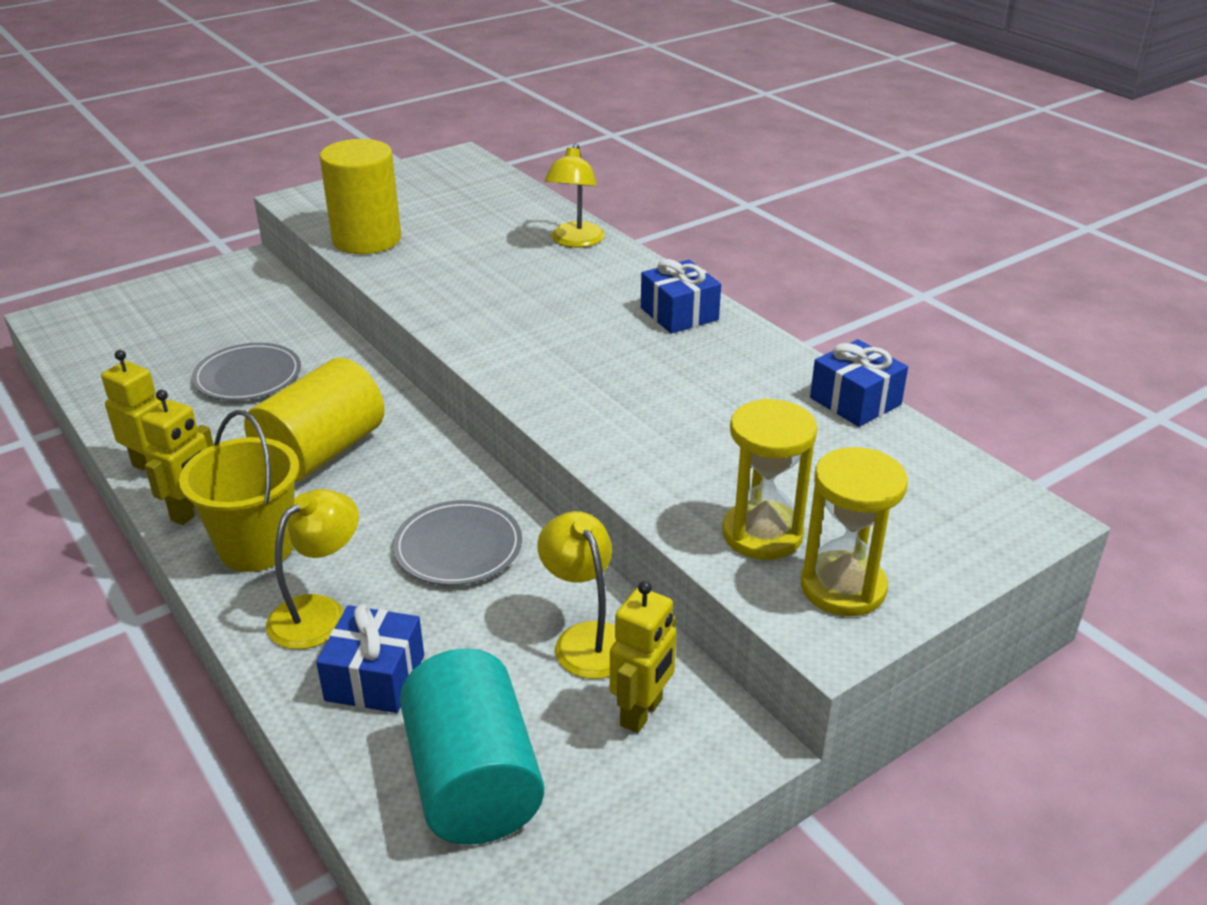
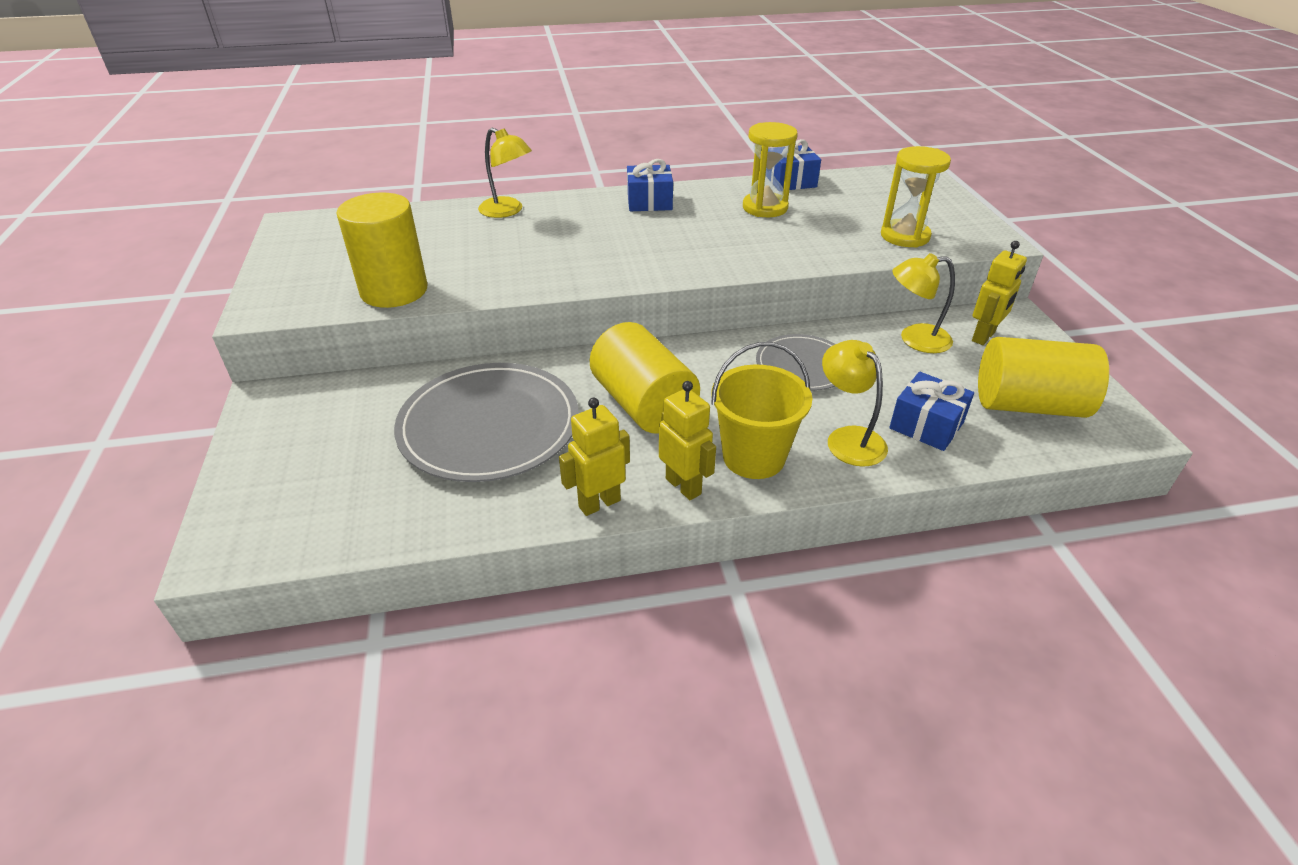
camera: 65 degrees left, 5 degrees up
(248, 376) = (489, 426): grey plate -> grey plate, size x1.74
(473, 781) = (1028, 405): turquoise cylinder -> yellow cylinder
(642, 713) = (984, 337): yellow robot -> yellow robot turned 75 degrees clockwise
(843, 587) = (959, 228): yellow hourglass -> yellow hourglass (765, 208)

